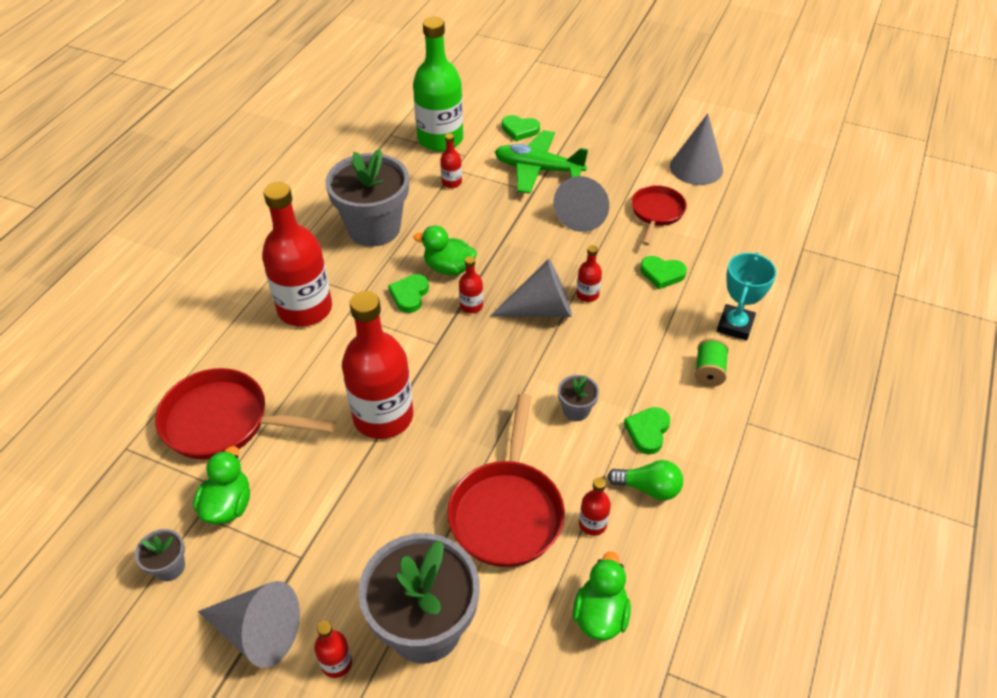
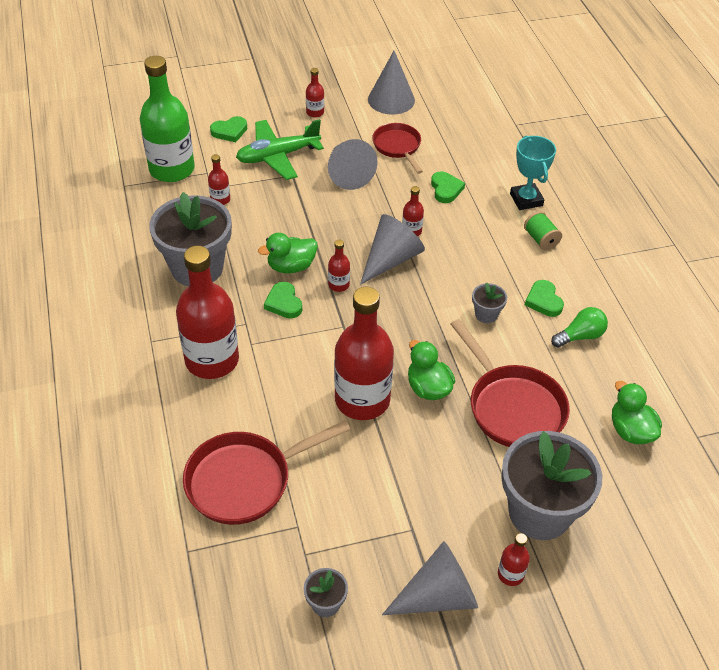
camera: 40 degrees left, 0 degrees up
(228, 505) = (319, 533): green duck -> green duck (428, 388)
(592, 524) = (571, 380): red bottle -> red bottle (315, 112)
(662, 274) = (446, 189): green heart -> green heart turned 75 degrees counterclockwise

